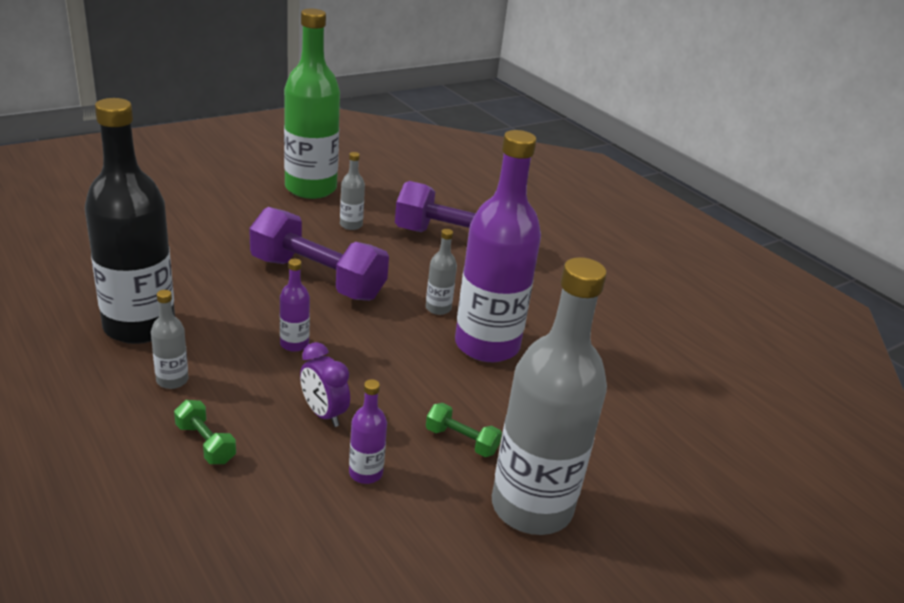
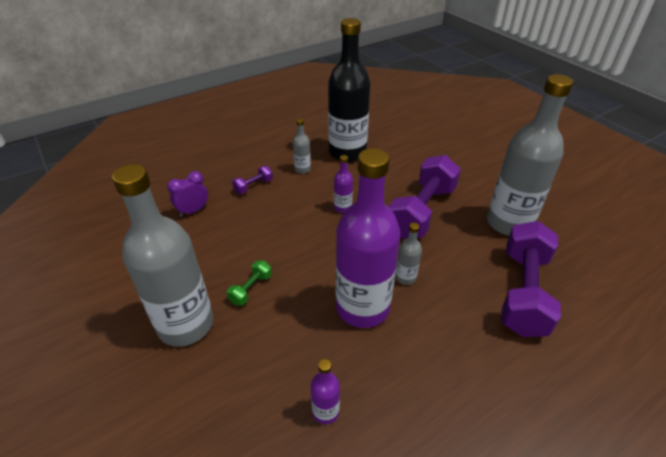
camera: 95 degrees right, 10 degrees up
(205, 443) = (253, 186): green dumbbell -> purple dumbbell
(310, 188) = (554, 198): green bottle -> none
(323, 414) = (277, 225): purple clock -> purple clock (193, 211)
(351, 225) = (509, 223): grey bottle -> grey bottle, size x2.40
(365, 473) = (226, 245): purple bottle -> purple bottle (325, 412)

